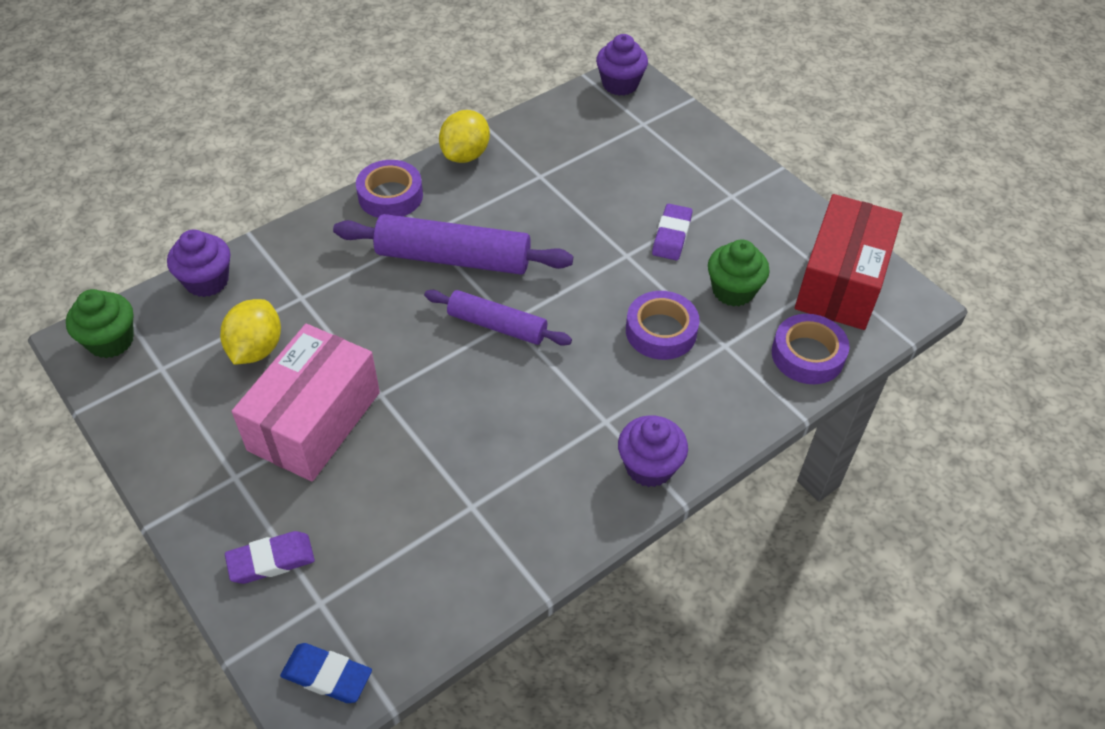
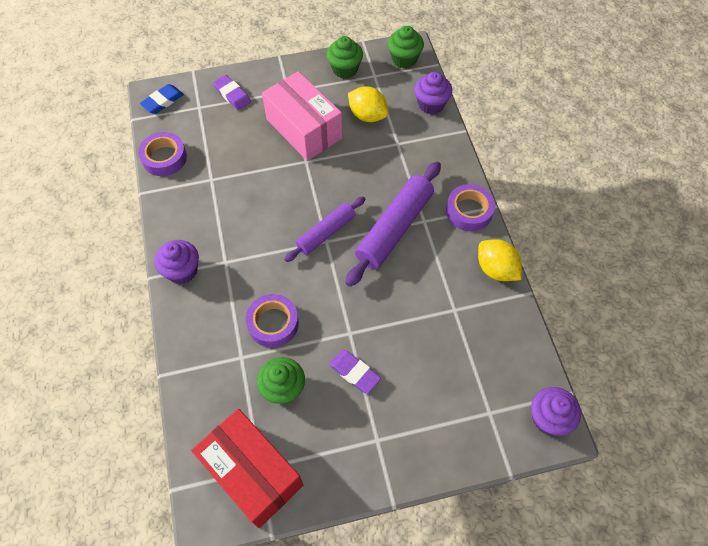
camera: 115 degrees right, 10 degrees up
(157, 413) = (345, 69): none -> green cupcake
(271, 560) = (232, 95): purple eraser -> purple eraser turned 45 degrees counterclockwise
(807, 355) = (204, 407): purple tape -> purple tape (164, 158)

